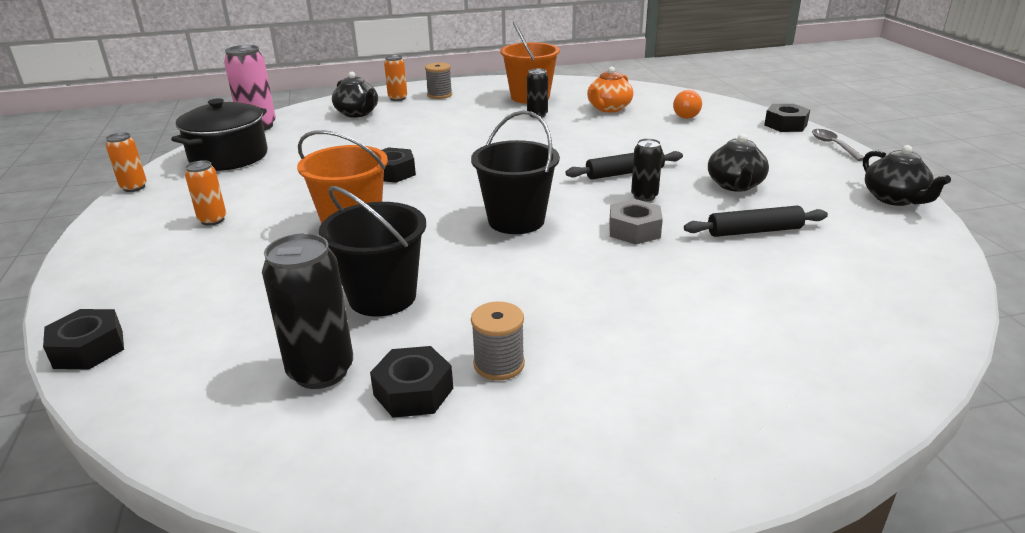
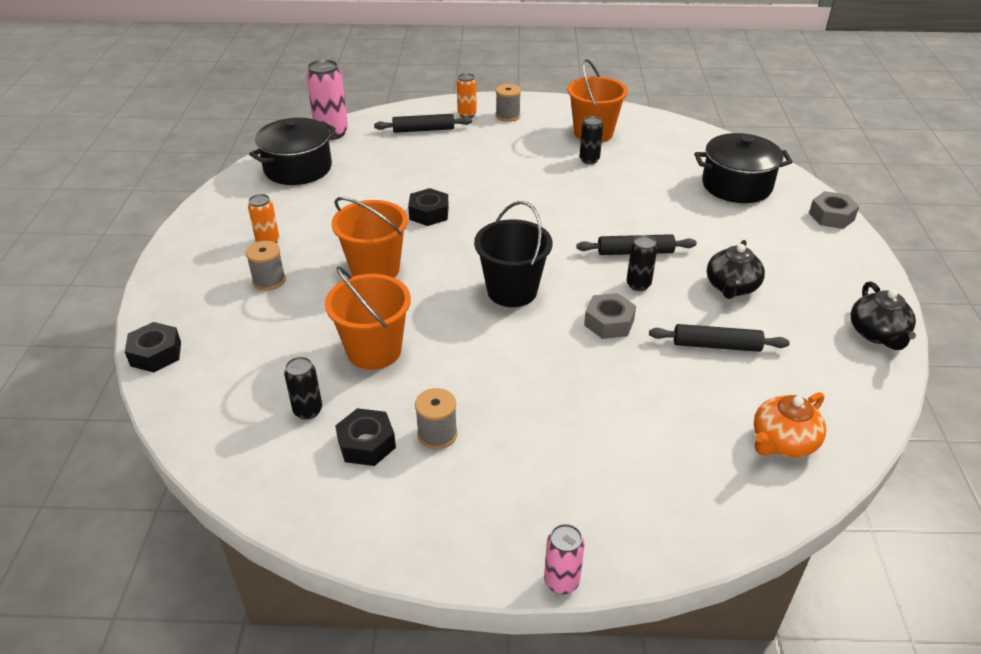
camera: 15 degrees right, 10 degrees up
(134, 187) = (215, 192): orange can -> none
(225, 253) = (269, 280): none -> grey spool
(321, 371) = (308, 411): black can -> black can, size x0.59
(357, 113) = (423, 130): black teapot -> black rolling pin
(382, 297) = (374, 350): black bucket -> orange bucket
(608, 108) = (663, 162): orange teapot -> orange teapot (782, 442)
(686, 115) = (736, 185): orange light bulb -> black pot
(741, 491) = (561, 581): none -> pink can
(785, 125) = (831, 216): black nut -> grey nut
(833, 145) = (863, 253): grey spoon -> none

